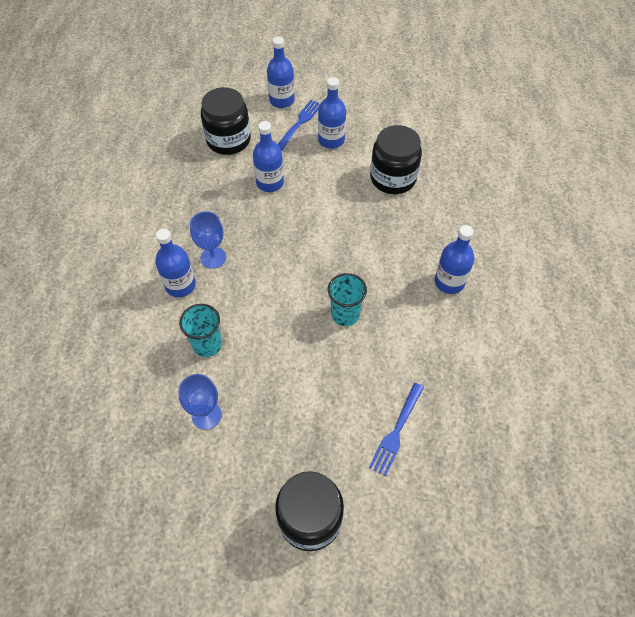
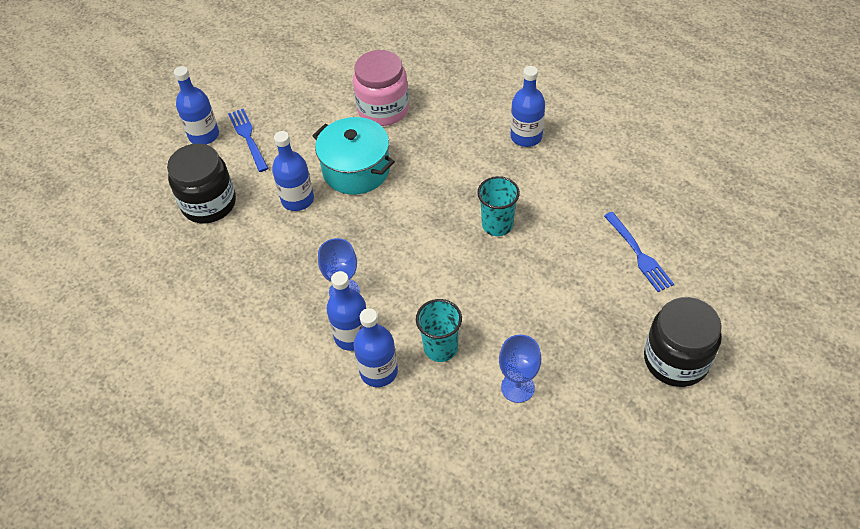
camera: 50 degrees left, 5 degrees down
(323, 198) = (356, 170): none -> turquoise pot
(331, 140) = (294, 126): blue bottle -> blue bottle (379, 371)
(393, 178) = (383, 109): black jar -> pink jar

